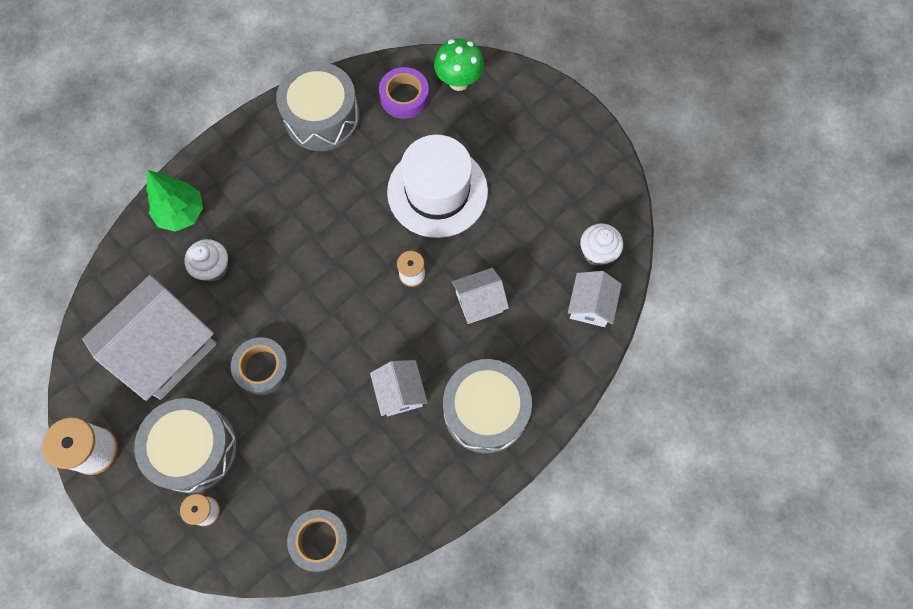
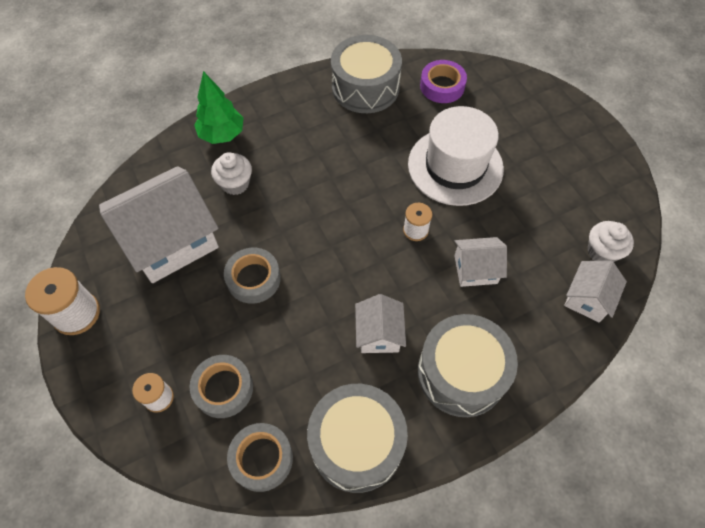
camera: 15 degrees right, 10 degrees down
(194, 449) = (168, 336): grey drum -> grey drum (356, 443)
(265, 485) = (223, 388): none -> grey tape
(459, 81) = (493, 84): green mushroom -> none

